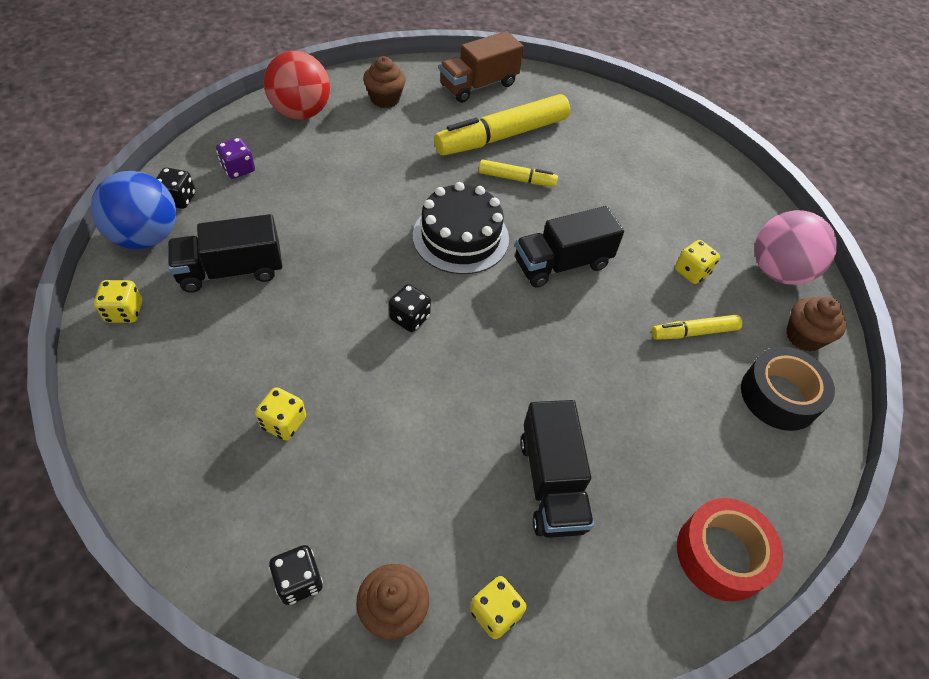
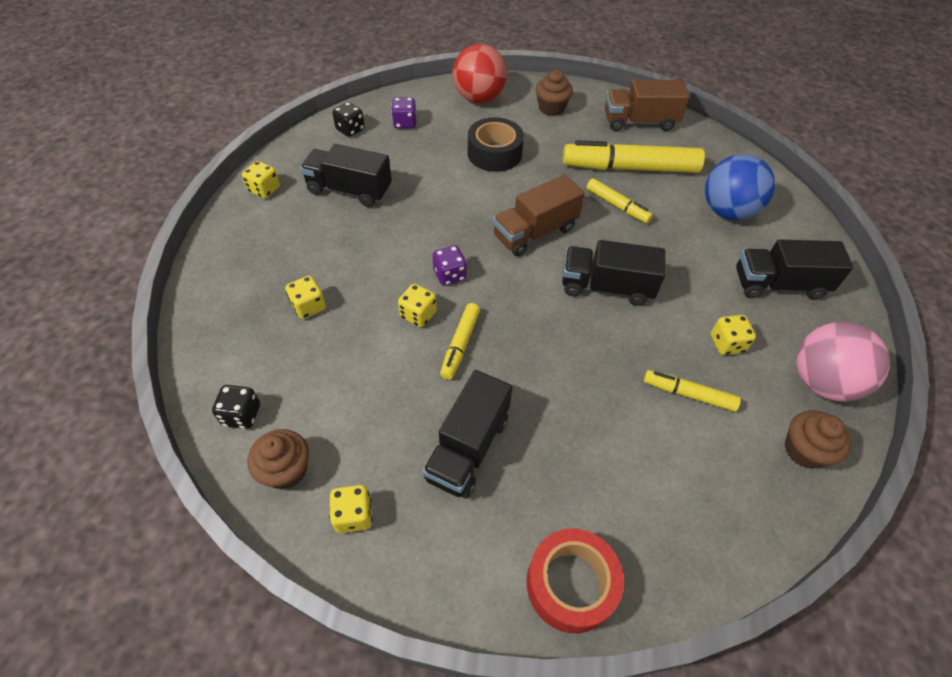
camera: 35 degrees right, 0 degrees up
(146, 237) = (312, 147): blue ball -> blue ball (727, 211)
(408, 374) = (418, 314): none -> yellow dice
(409, 318) = (449, 275): black dice -> purple dice
(460, 237) = (535, 232): black cake -> brown truck
(472, 385) = (460, 344): none -> yellow marker
(694, 199) = (778, 284): none -> black truck
(779, 396) = (734, 488): black tape -> black tape (494, 153)

